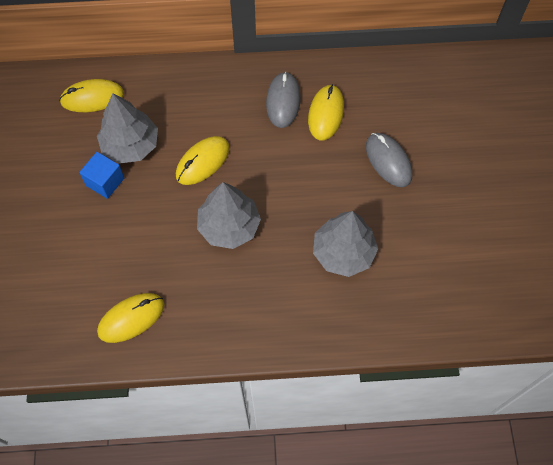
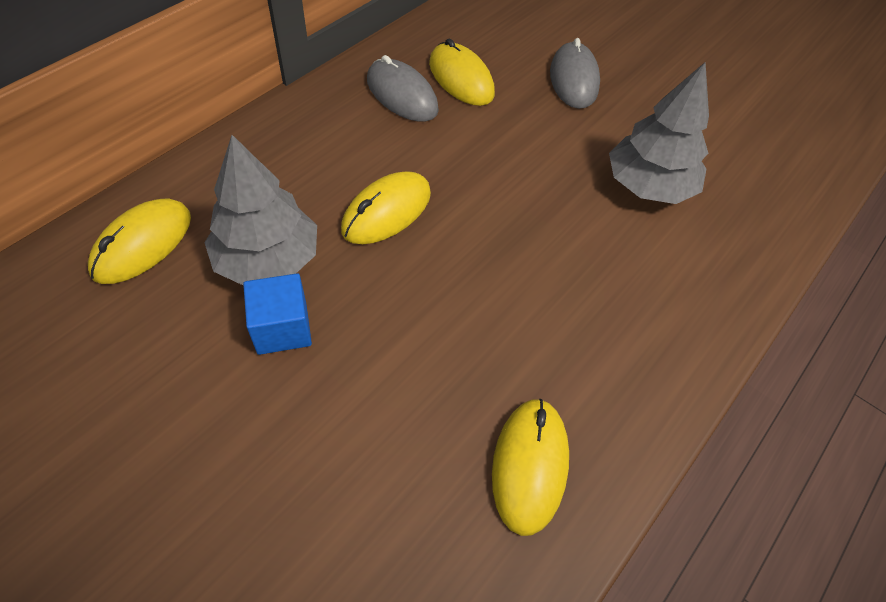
camera: 50 degrees left, 10 degrees down
(202, 162) = (386, 211): yellow mouse -> yellow mouse turned 45 degrees clockwise
(229, 226) = (505, 254): grey tree -> none
(388, 161) = (574, 79): grey mouse -> grey mouse turned 75 degrees clockwise

